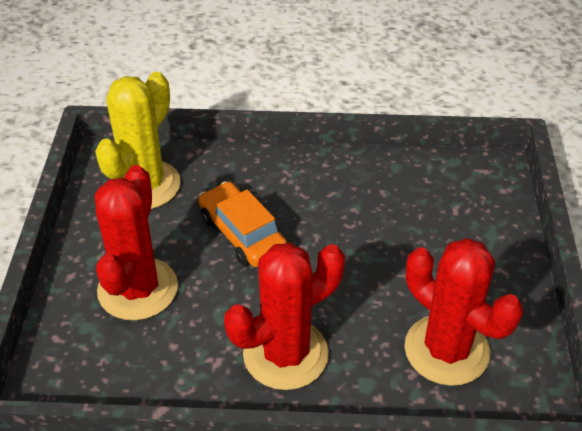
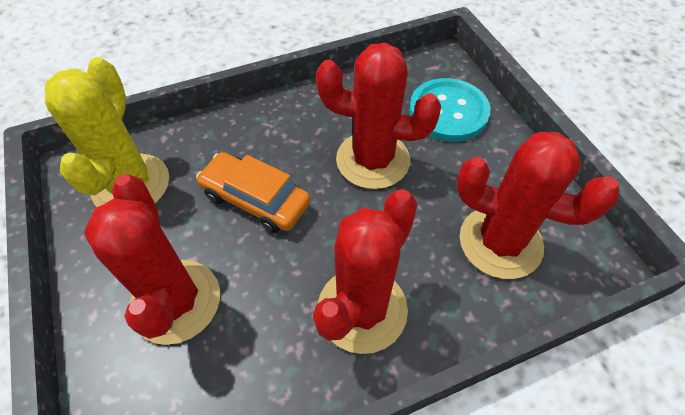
camera: 25 degrees left, 10 degrees up
(367, 237) = (373, 160): none -> red cactus
(471, 218) = (448, 112): none -> turquoise button

